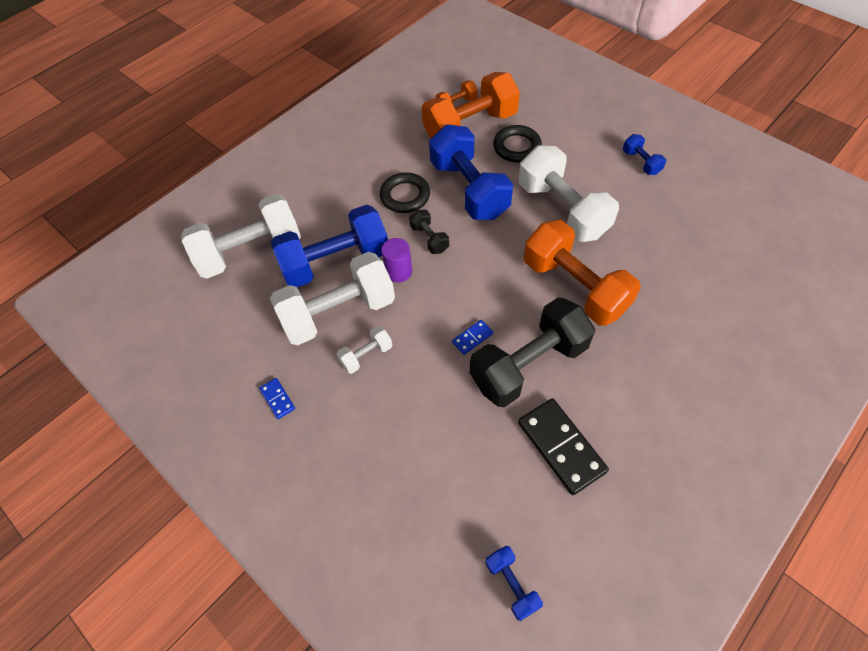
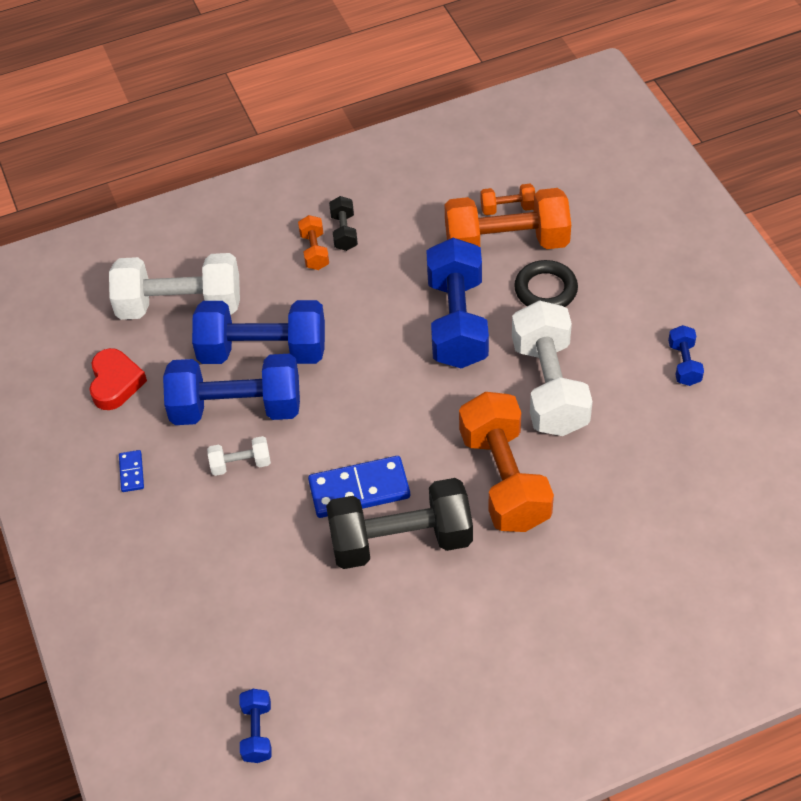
camera: 25 degrees right, 5 degrees down
(226, 331) = (115, 383): none -> red heart
(335, 177) = (314, 251): none -> orange dumbbell
(338, 312) = (236, 408): white dumbbell -> blue dumbbell
(398, 271) = (323, 388): purple cylinder -> none
(405, 196) = (380, 303): black ring -> none
(429, 239) = (378, 363): black dumbbell -> black dumbbell (344, 232)
(472, 338) = (359, 490): blue domino -> blue domino, size x2.09
(561, 447) = (382, 633): black domino -> none

